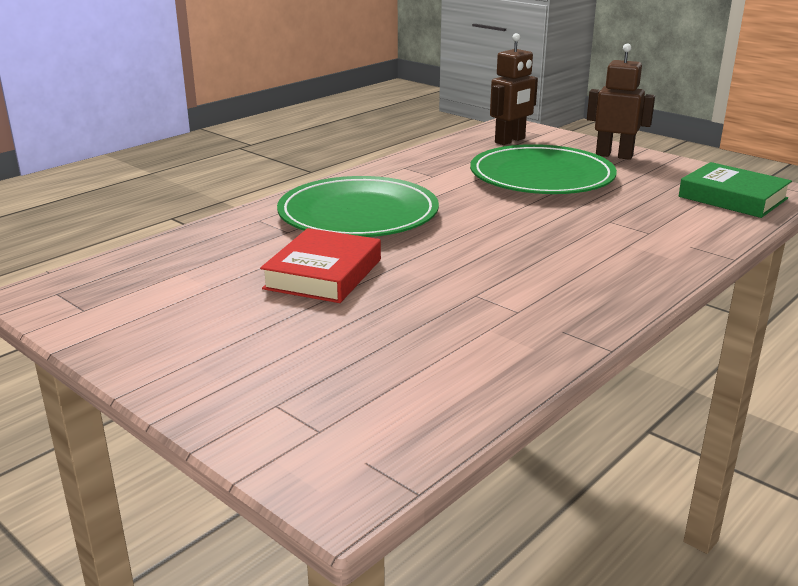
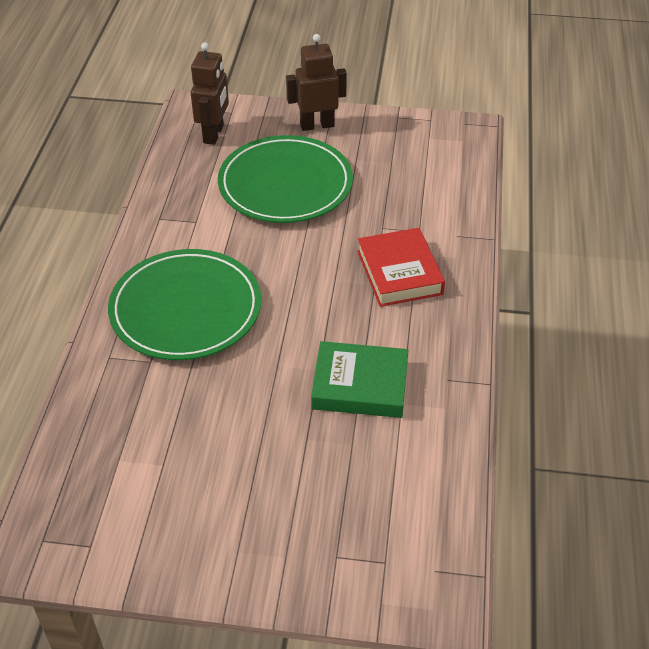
camera: 35 degrees left, 20 degrees up
(323, 274) = (234, 402): red book -> red book (399, 272)
(732, 198) = (443, 155): green book -> green book (360, 385)

